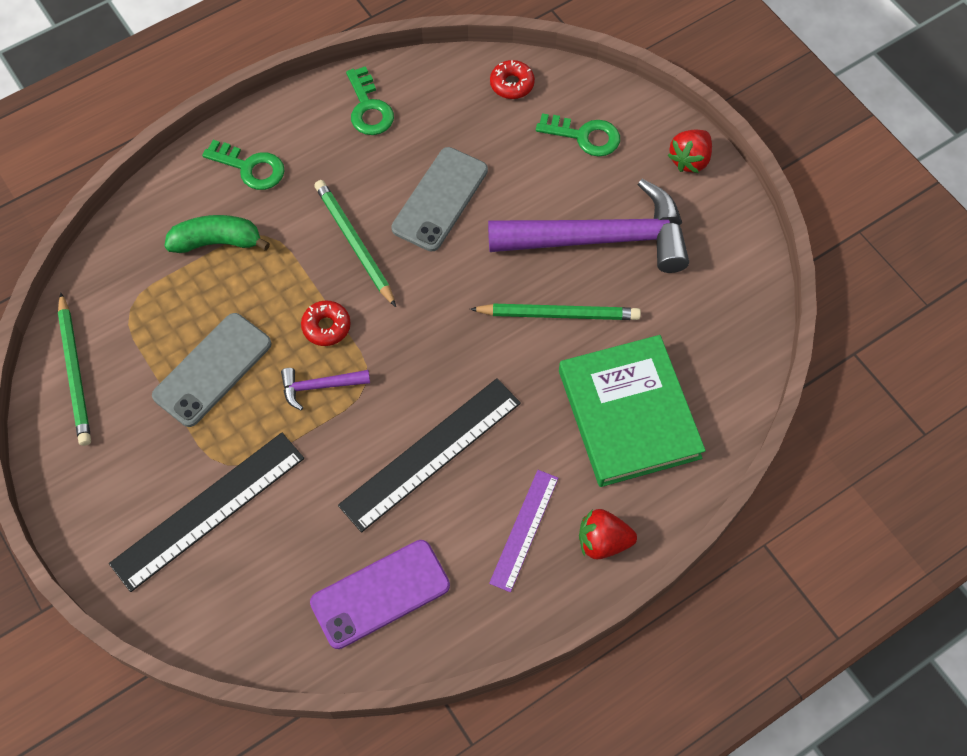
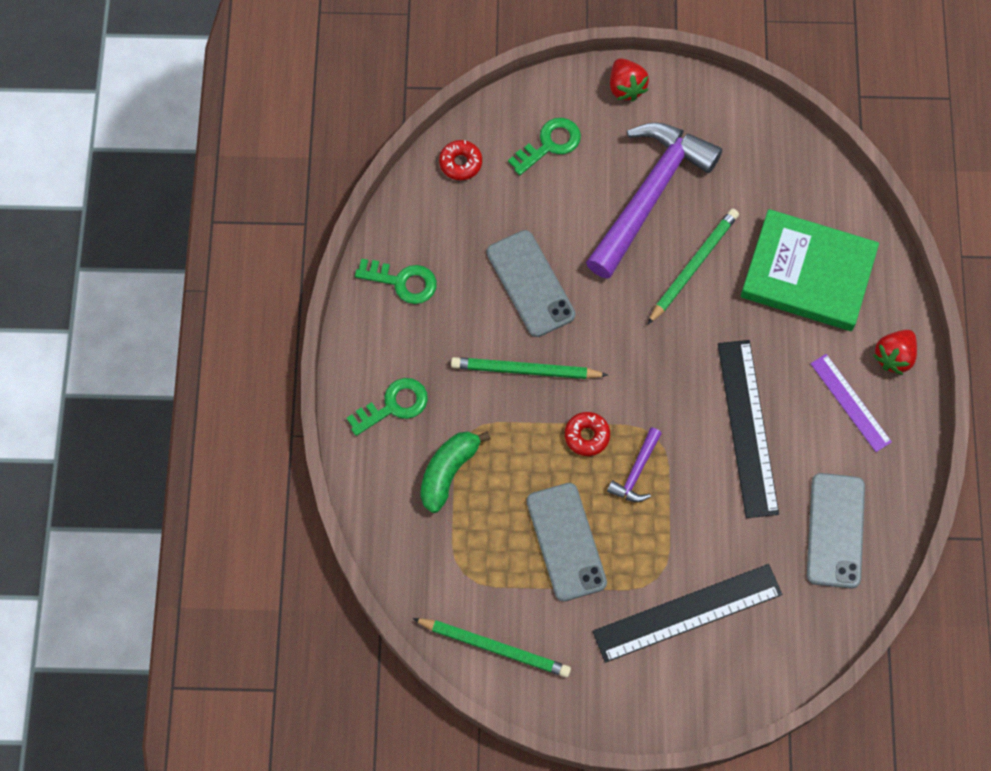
camera: 55 degrees left, 5 degrees up
(208, 510) = (687, 613): black ruler -> black ruler turned 75 degrees clockwise
(380, 594) = (835, 530): purple phone -> grey phone

